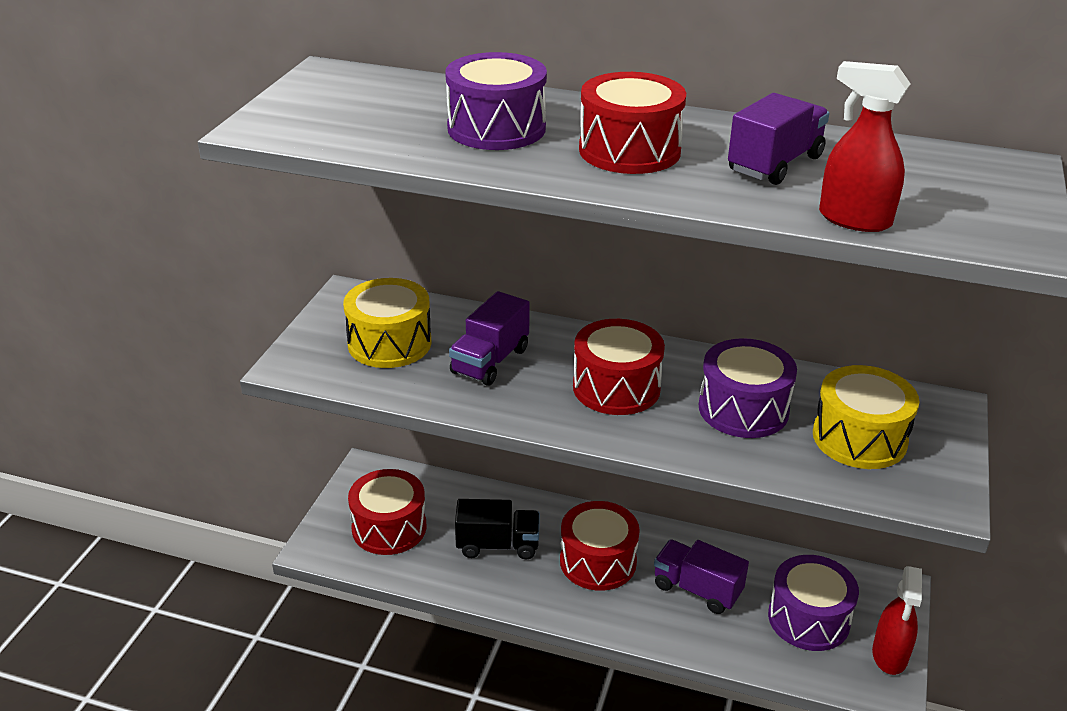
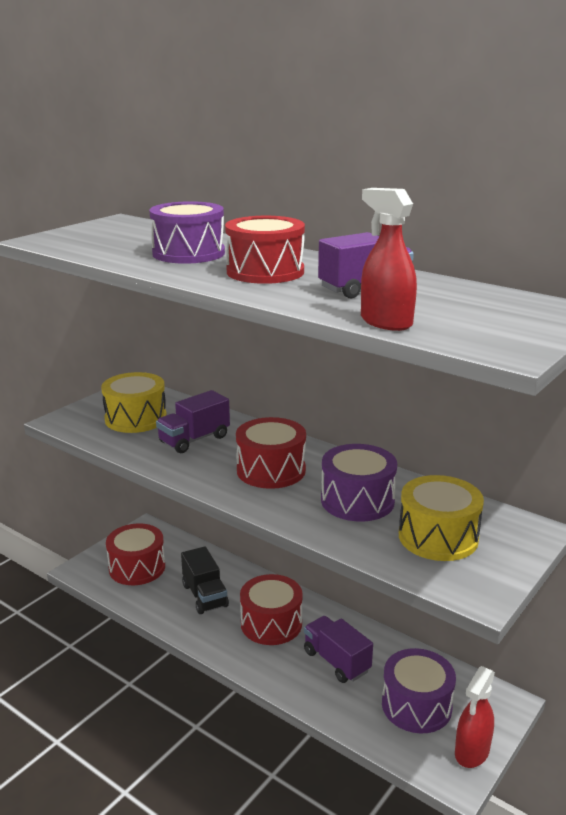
camera: 20 degrees right, 10 degrees down
(498, 545) = (205, 596): black truck -> black truck turned 45 degrees clockwise

